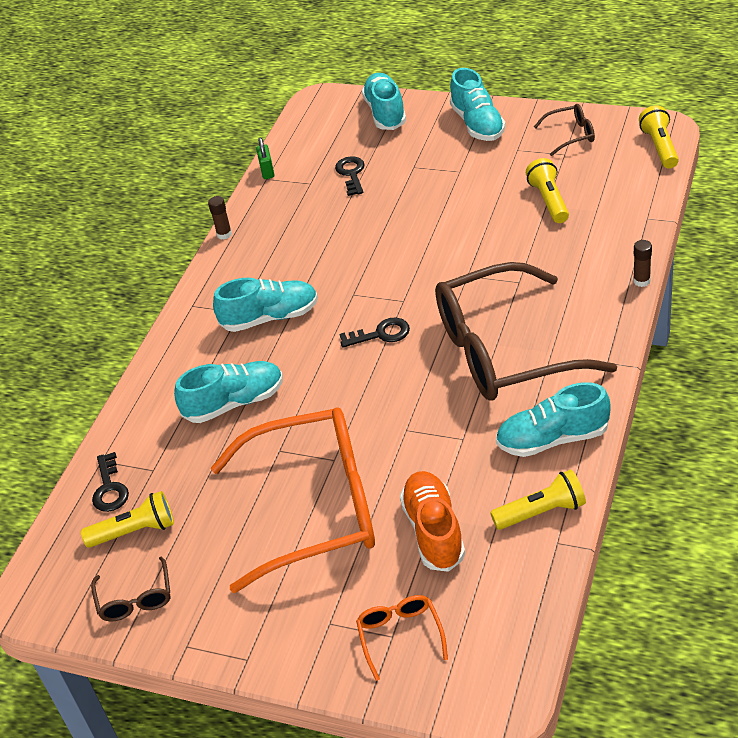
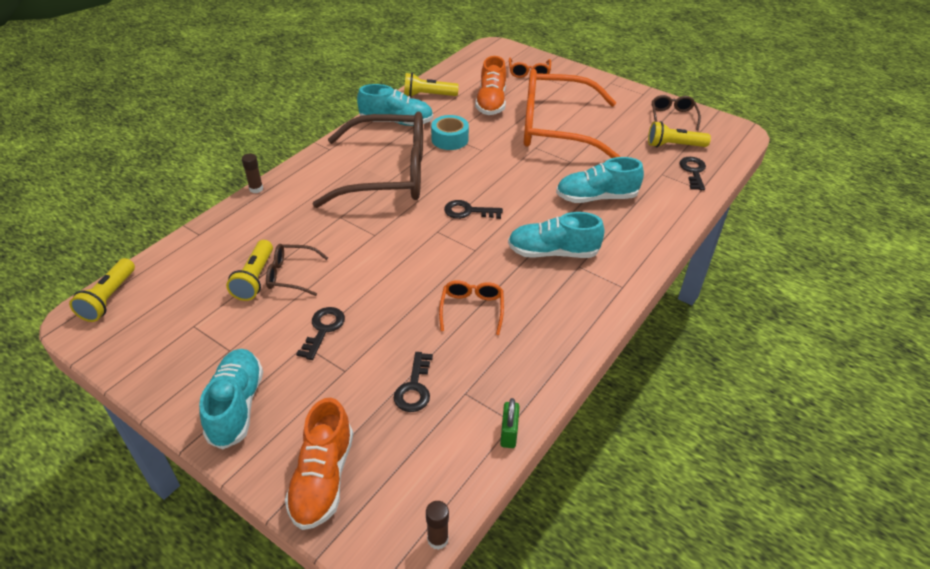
camera: 170 degrees left, 0 degrees up
(224, 234) = (579, 356): brown glue stick -> brown glue stick (437, 539)
(331, 240) = (472, 309): none -> orange glasses
(385, 112) = (322, 478): turquoise shoe -> orange shoe
(453, 185) = (323, 329): none -> black key
(458, 433) = (450, 139): none -> turquoise tape
(571, 135) = (164, 347): brown glasses -> brown glasses (291, 275)

